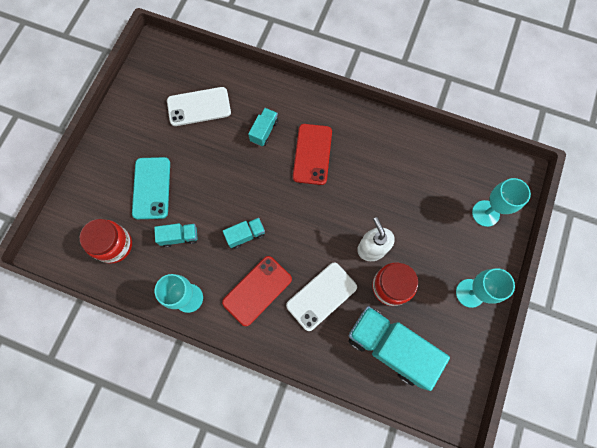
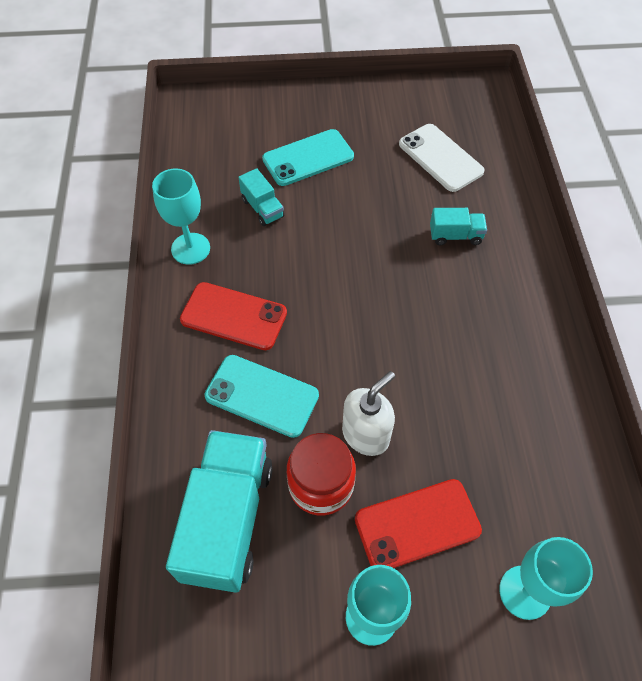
camera: 65 degrees right, 15 degrees down
(114, 245) = (220, 154): red jar -> none
(245, 235) = (301, 273): turquoise truck -> none
(312, 154) = (460, 303): red phone -> red phone (417, 525)
(321, 296) = (262, 396): white phone -> turquoise phone

